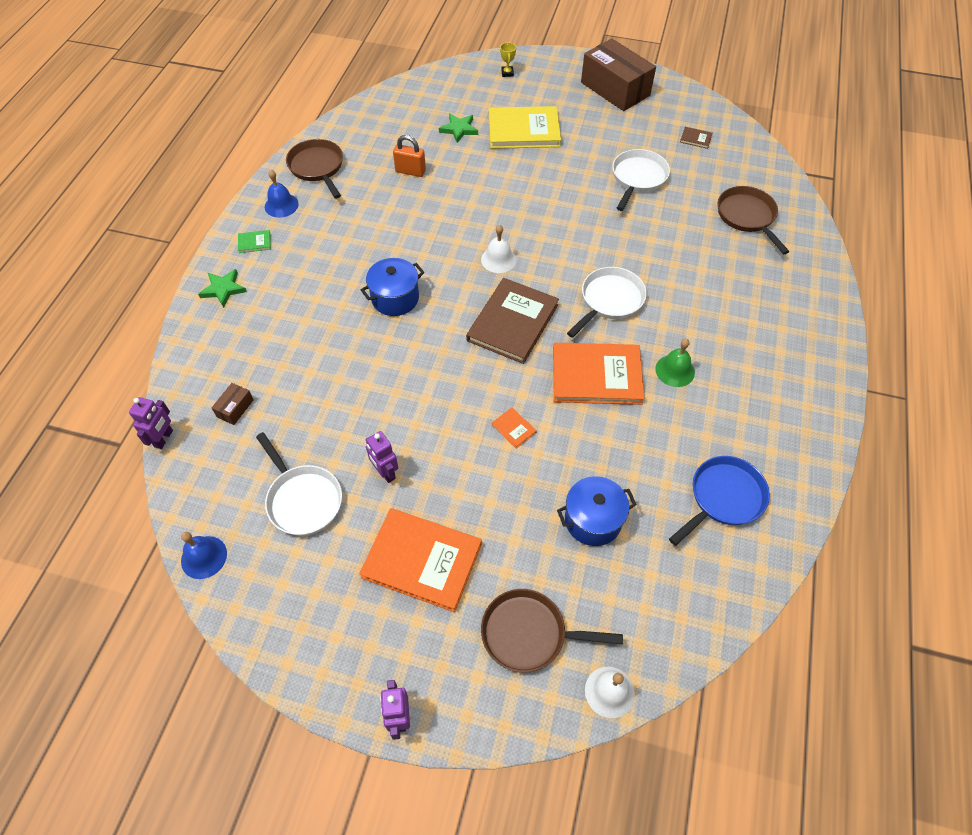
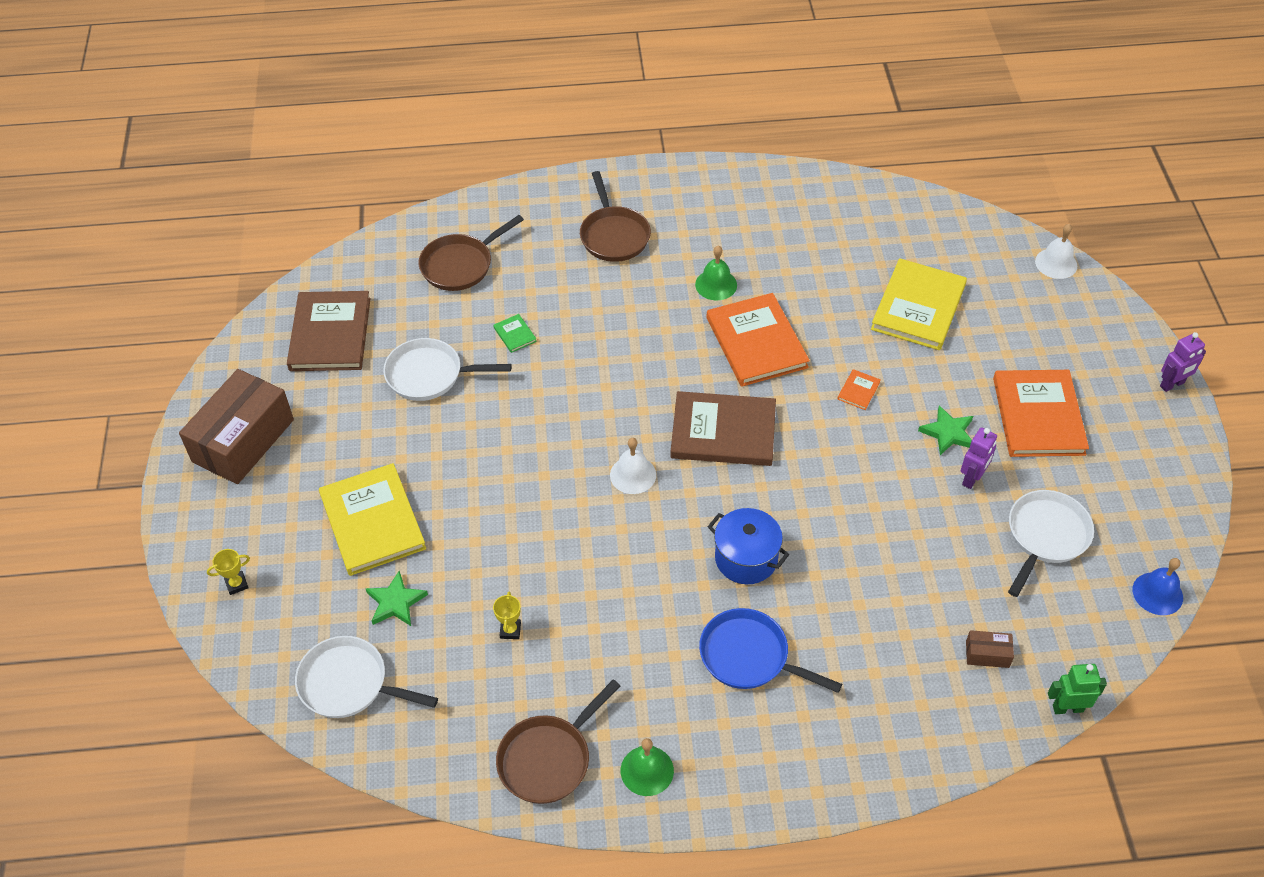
camera: 110 degrees left, 5 degrees down
(164, 438) = (1067, 708): purple robot -> green robot
(223, 289) = (831, 764): green star -> green star (948, 433)
(254, 242) = (733, 769): green book -> green book (515, 334)
(281, 205) = (647, 770): blue bell -> green bell
(410, 171) = (510, 630): orange padlock -> yellow trophy
(529, 634) = (1047, 322): brown pan -> brown pan (614, 235)
(593, 520) = (918, 307): blue pot -> yellow book
(609, 301) = (648, 356): white pan -> white pan (349, 684)
(695, 139) = (330, 334): brown book -> brown book, size x2.47
(723, 498) = (840, 227): blue pan -> blue pan (749, 656)

